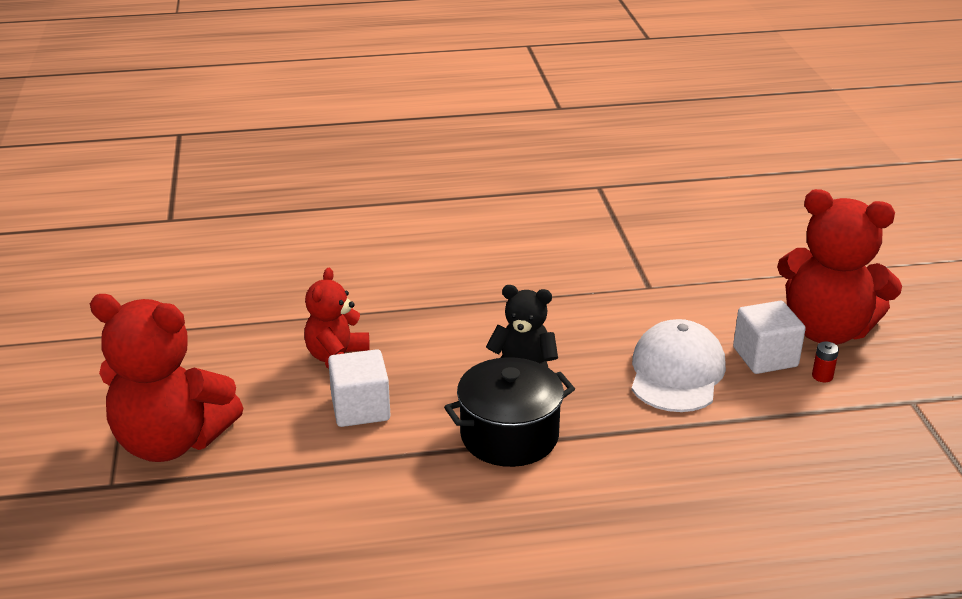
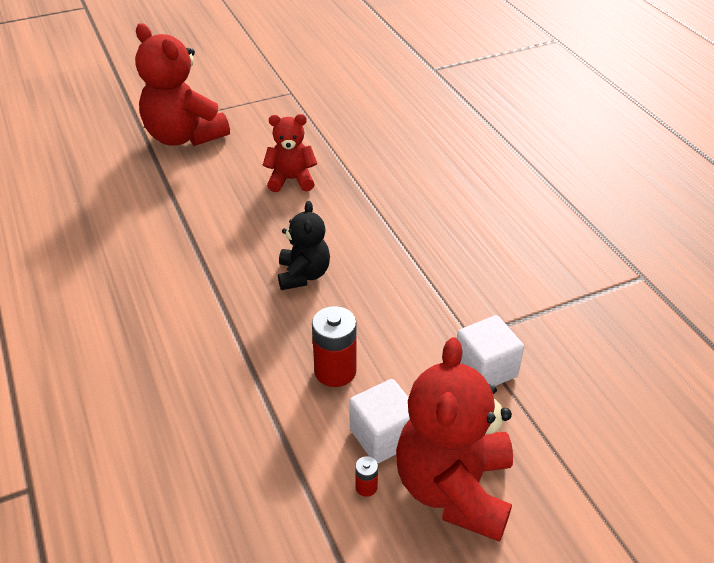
camera: 75 degrees right, 10 degrees up
(172, 441) = (184, 136): red teddy bear -> red teddy bear turned 45 degrees counterclockwise
(360, 408) = (235, 202): white cube -> white cube (485, 369)
(509, 436) = (221, 281): black pot -> none
(676, 372) = (335, 371): white cap -> red battery

